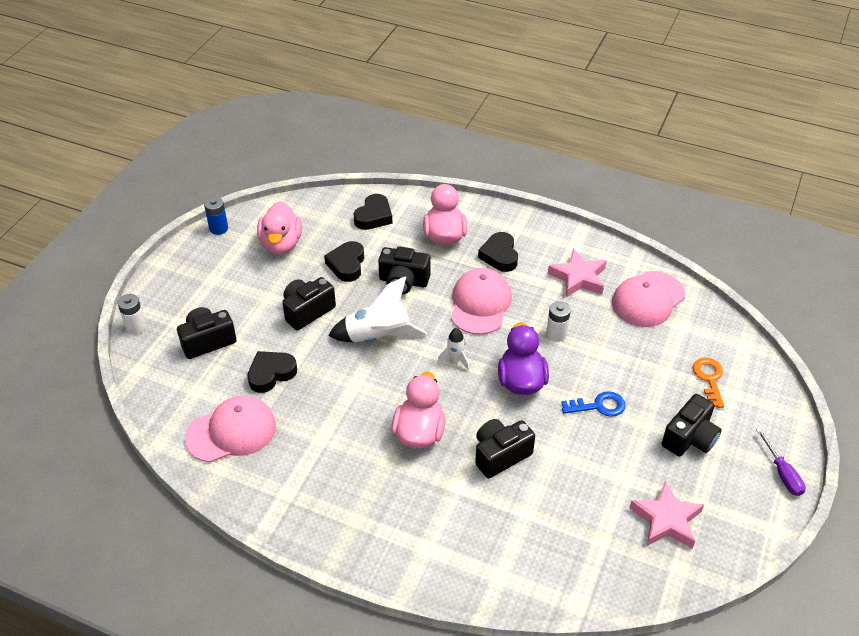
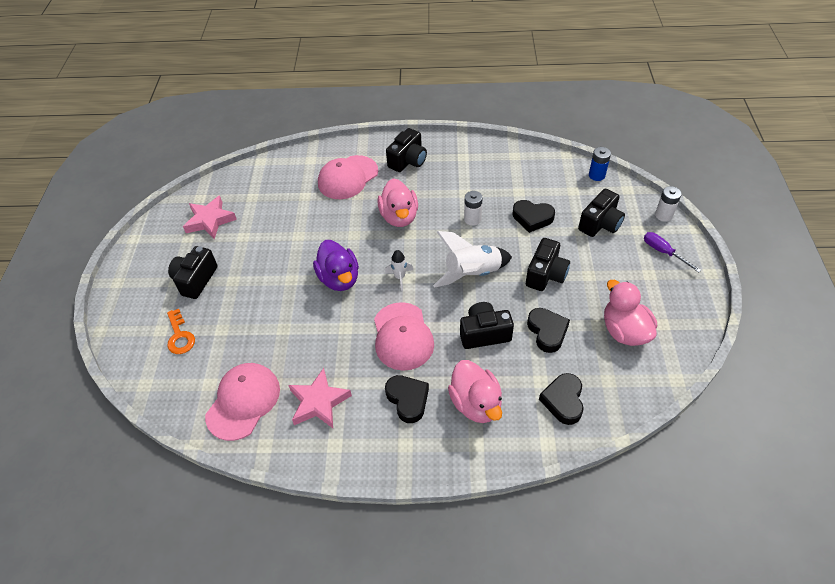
camera: 160 degrees right, 5 degrees up
(218, 228) = (696, 325): blue battery -> blue battery (596, 175)
(231, 431) = (526, 175): pink cap -> pink cap (347, 177)
(271, 374) = (532, 218): black heart -> black heart turned 75 degrees clockwise
(500, 455) = (335, 222): black camera -> black camera (408, 161)
(556, 334) = (323, 331): white battery -> white battery (472, 219)
(599, 406) = (271, 280): blue key -> none
(782, 473) = (124, 278): purple screwdriver -> purple screwdriver (663, 252)

